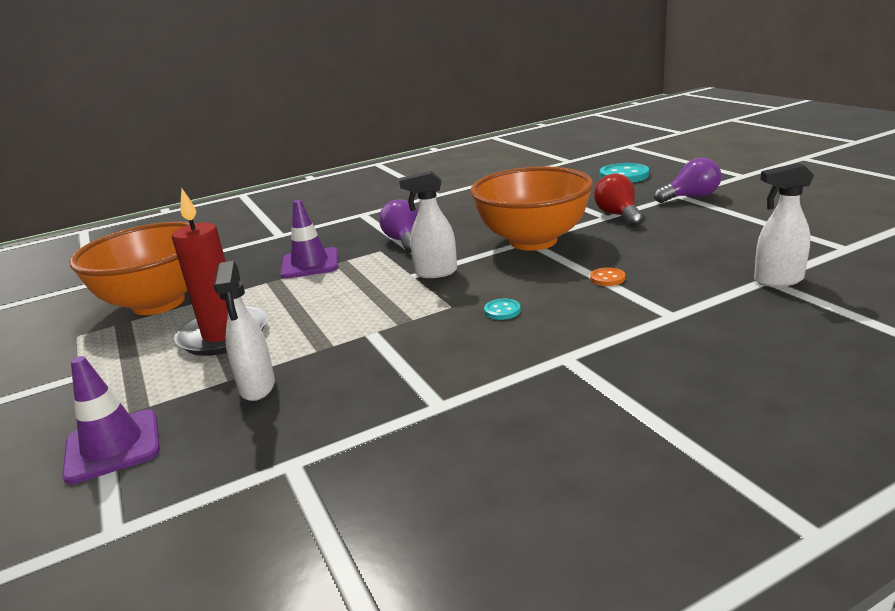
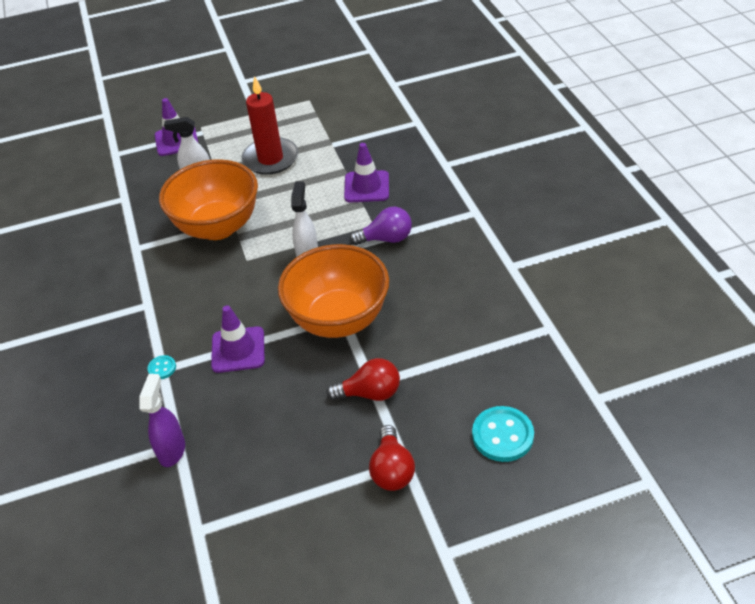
camera: 100 degrees right, 20 degrees up
(159, 303) = (337, 123): orange bowl -> orange bowl (218, 227)
(502, 311) = (223, 284): turquoise button -> turquoise button (162, 368)
(607, 278) = (238, 350): orange button -> purple traffic cone
(690, 197) = (392, 470): purple light bulb -> red light bulb
(777, 280) = (172, 450): white spray bottle -> purple spray bottle

